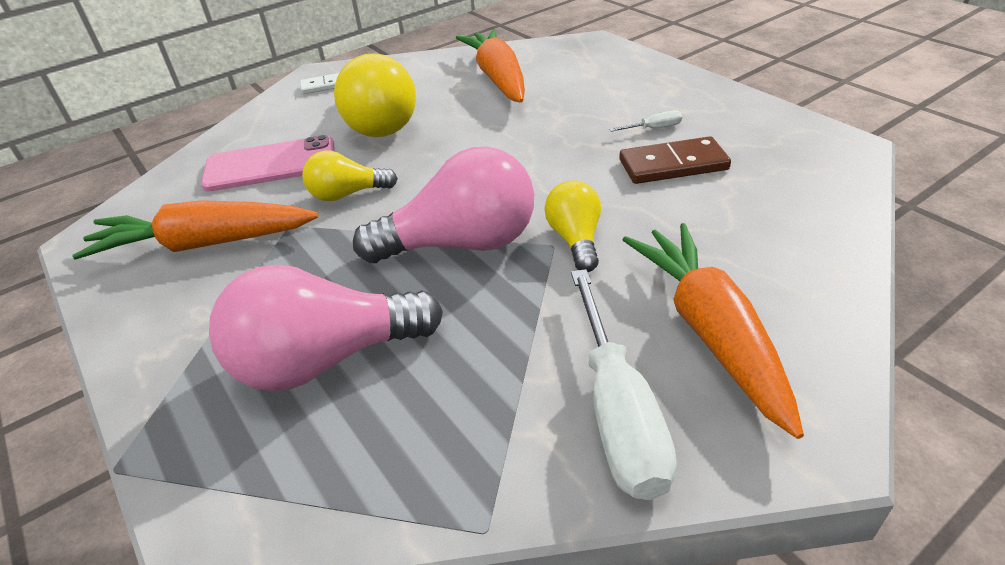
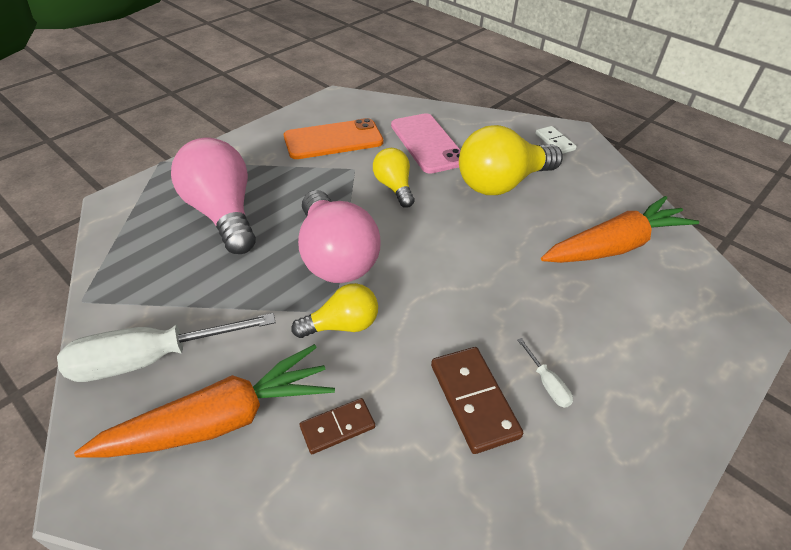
camera: 75 degrees right, 5 degrees up
(204, 244) = (333, 140): orange carrot -> orange phone
(709, 244) = (337, 427): none -> brown domino

